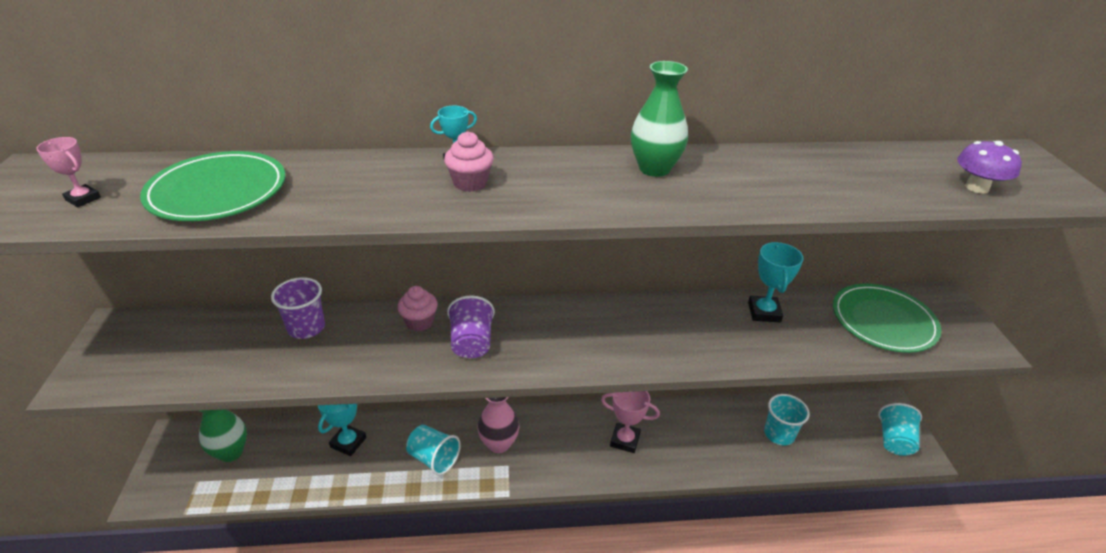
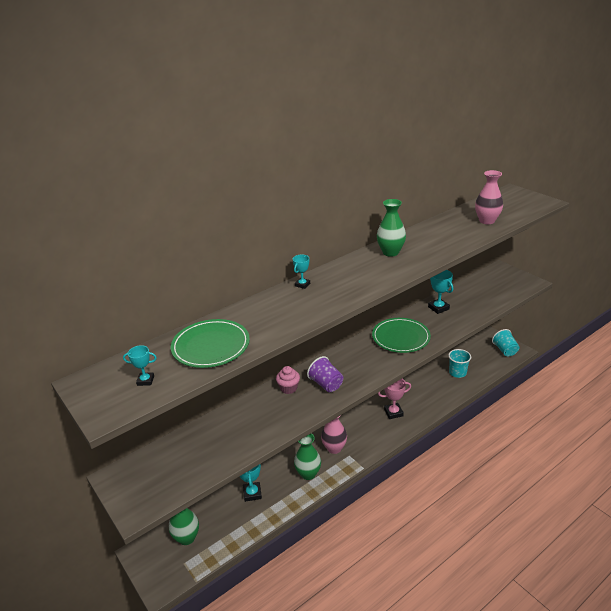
camera: 30 degrees left, 5 degrees down
(83, 199) = (145, 381): pink trophy -> turquoise trophy
(306, 327) = (232, 420): purple cup -> none
(434, 458) = (308, 474): turquoise cup -> green vase
(470, 183) = (323, 291): pink cupcake -> none
(883, 321) = (487, 289): green plate -> green plate (401, 337)
(901, 183) = (487, 221): none -> pink vase
(977, 187) = (512, 212): purple mushroom -> none

